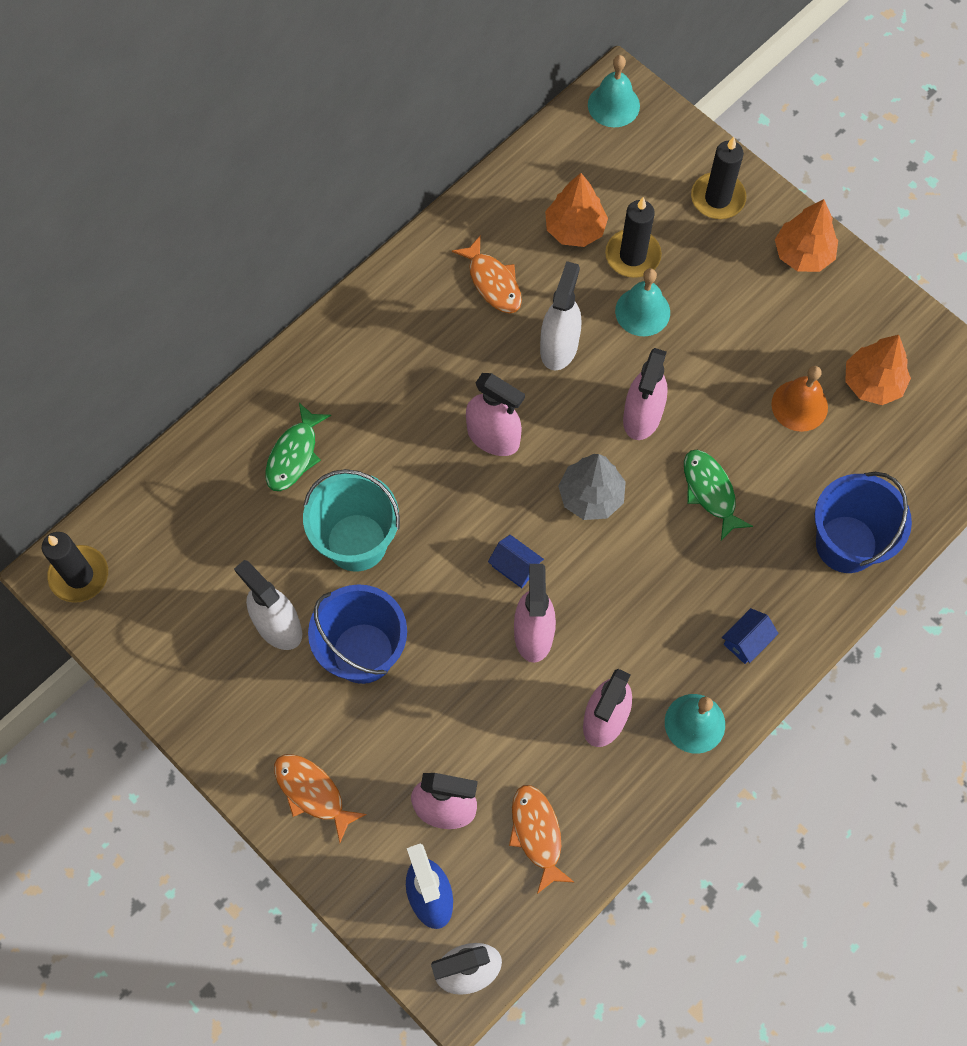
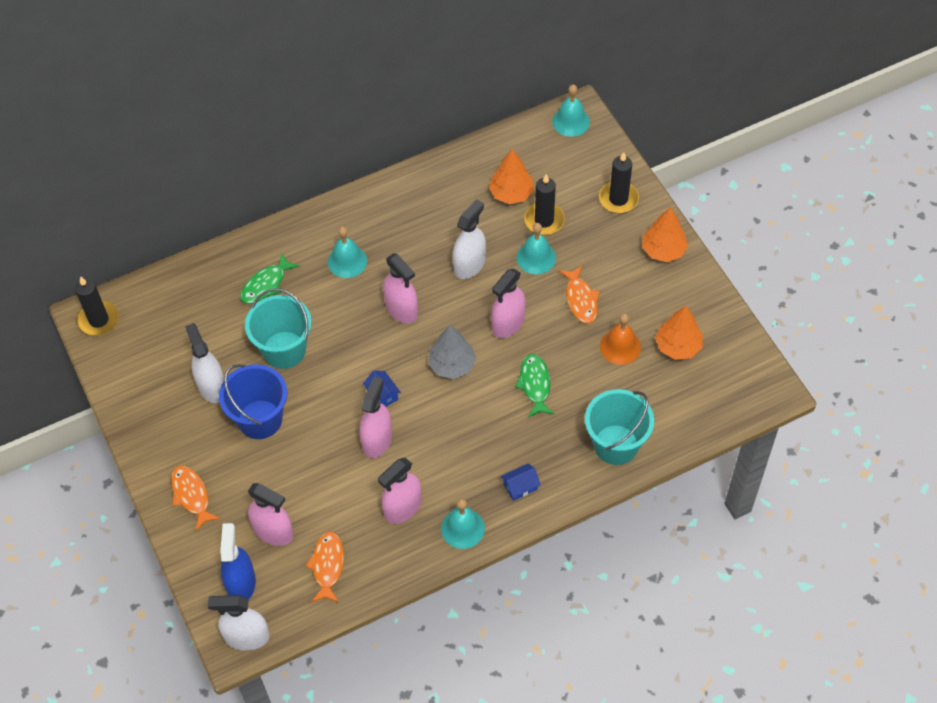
camera: 20 degrees right, 10 degrees down
(392, 388) = (347, 261): none -> turquoise bell
(493, 282) = (442, 212): orange fish -> orange fish (580, 299)
(846, 544) = (616, 444): blue bucket -> turquoise bucket

